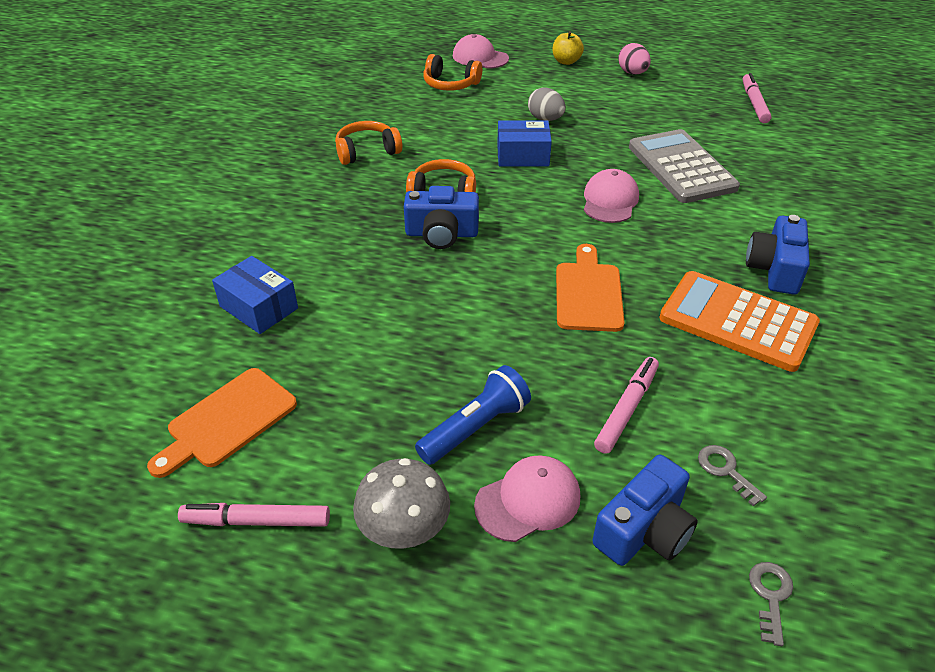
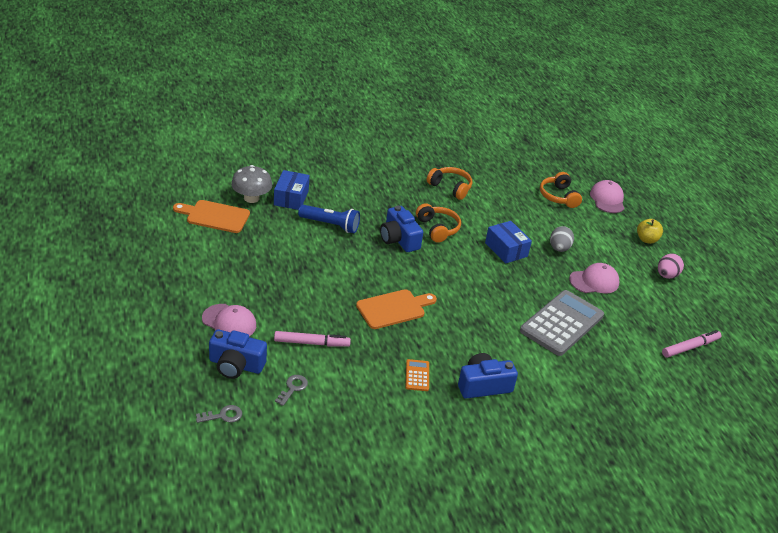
camera: 55 degrees right, 5 degrees down
(256, 521) = (168, 245): pink marker -> none
(404, 528) = (190, 288): grey mushroom -> grey mushroom (251, 198)
(476, 428) = (262, 293): blue flashlight -> blue flashlight (330, 225)
(610, 200) = (492, 298): pink cap -> pink cap (594, 281)
(737, 321) = (417, 375): orange calculator -> orange calculator, size x0.43

